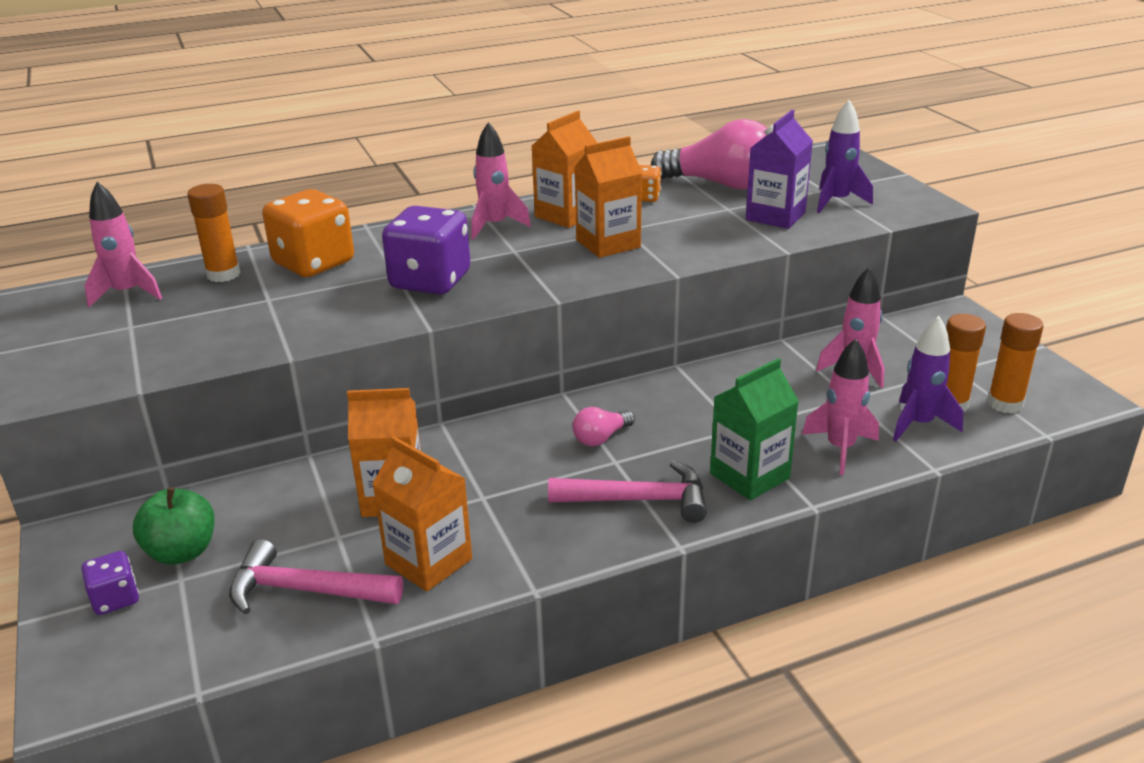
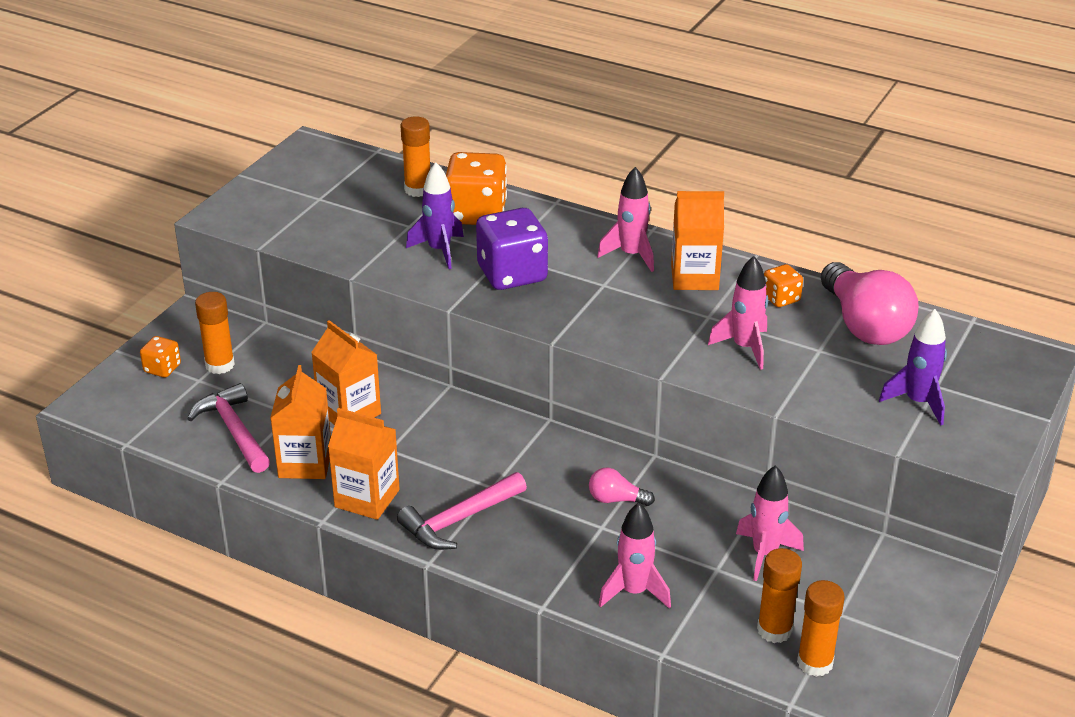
camera: 50 degrees right, 5 degrees up
(116, 599) = (162, 368): purple dice -> orange dice
(127, 293) = (353, 172): pink rocket -> pink rocket (745, 348)
(182, 552) = (220, 365): green apple -> orange glue stick
(601, 438) = (513, 466): pink light bulb -> pink light bulb (616, 499)
(608, 244) = (671, 321): orange carton -> orange carton (367, 498)
(638, 500) = (459, 519): pink hammer -> pink hammer turned 90 degrees clockwise
(749, 476) = (545, 560): green carton -> none
(775, 216) = (838, 381): purple carton -> none
(918, 424) = (720, 622): purple rocket -> purple rocket (439, 250)

